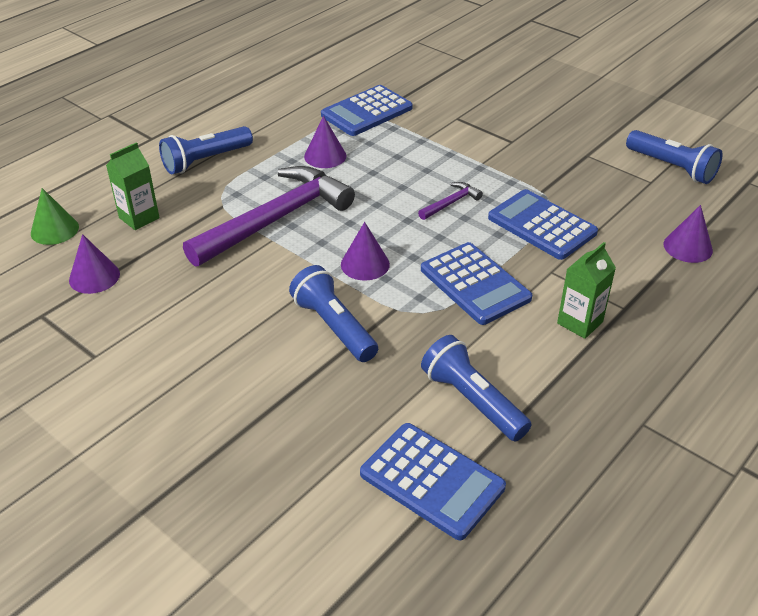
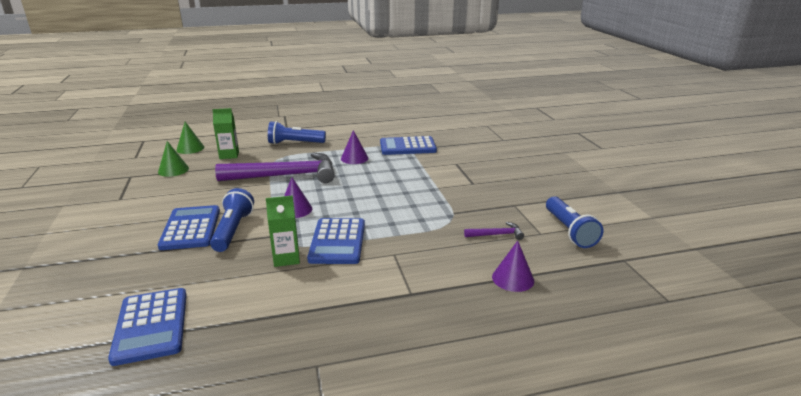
camera: 35 degrees right, 15 degrees down
(94, 277) = (173, 170): purple cone -> green cone
(451, 203) = (388, 199): purple hammer -> purple hammer (496, 234)
(472, 401) = (239, 297): blue flashlight -> none
(541, 225) = (425, 229): blue calculator -> blue calculator (190, 228)
(580, 322) = (368, 288): green carton -> green carton (286, 258)

